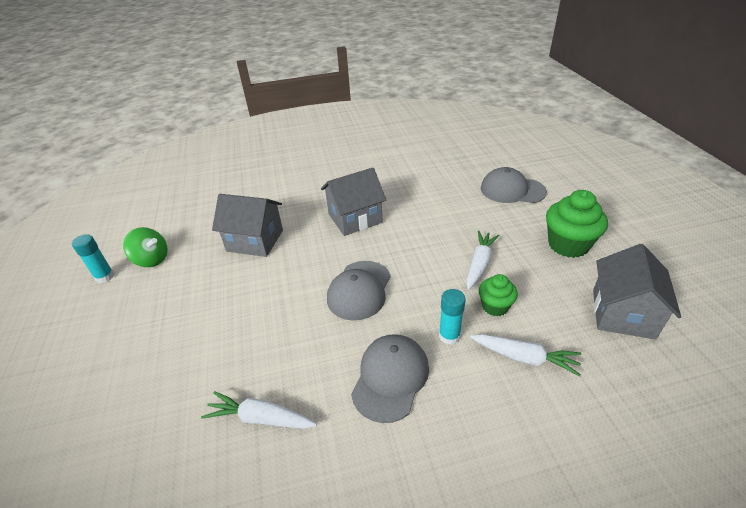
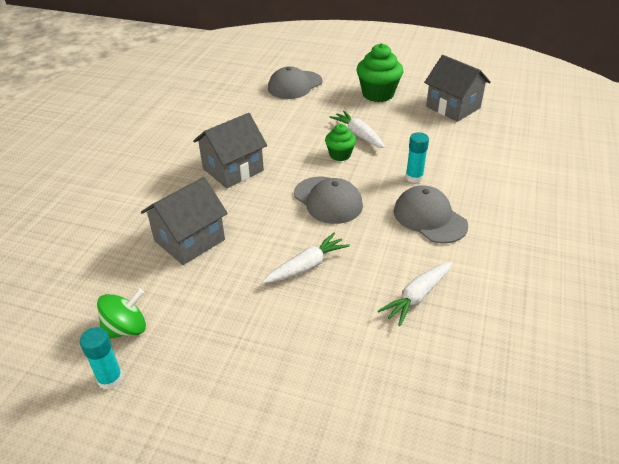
camera: 60 degrees left, 0 degrees up
(355, 218) = (233, 170): grey house -> grey house turned 45 degrees clockwise
(495, 306) = (405, 148): green cupcake -> green cupcake (340, 155)
(524, 357) = (457, 157): white carrot -> white carrot (307, 266)

